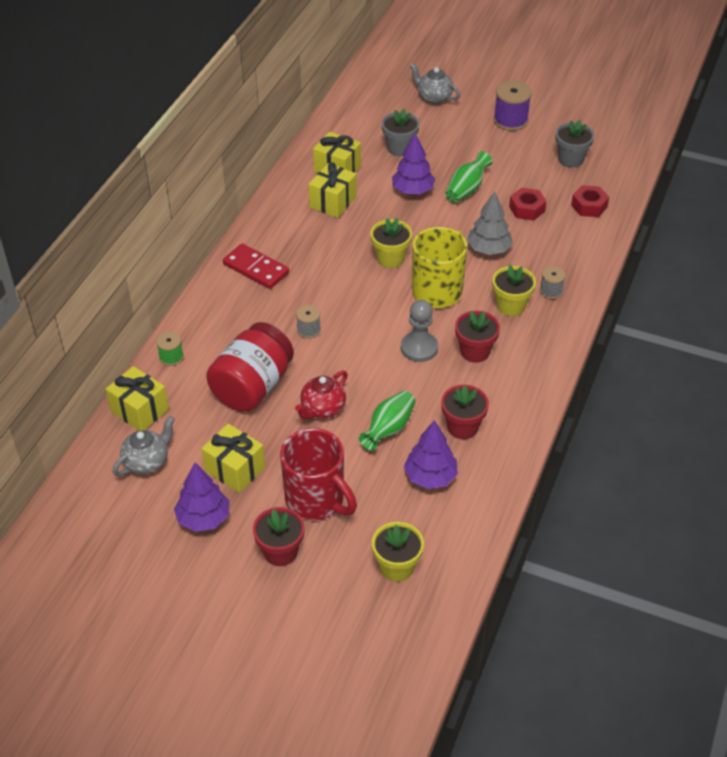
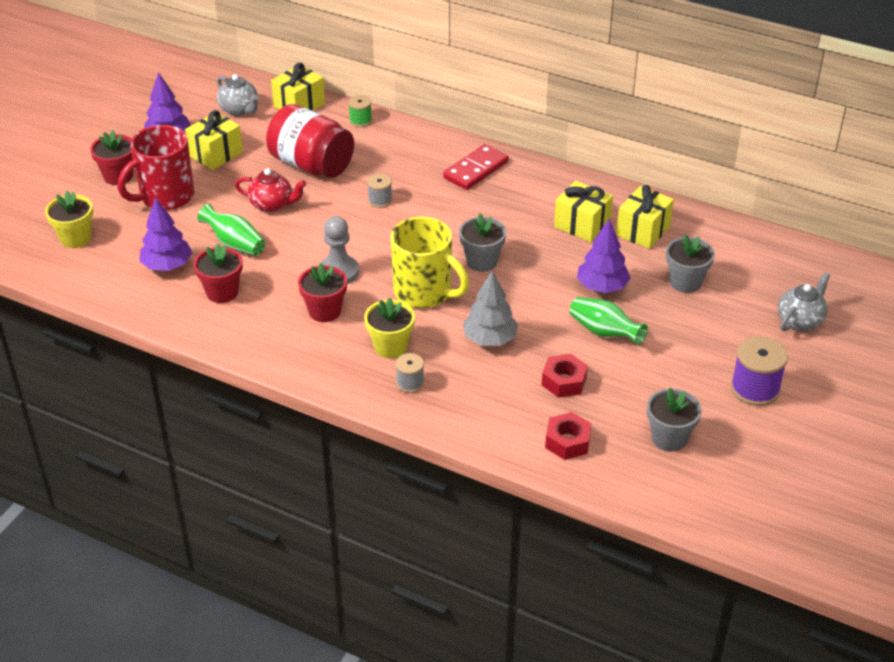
camera: 95 degrees right, 5 degrees down
(322, 409) = (272, 205): red teapot -> red teapot turned 150 degrees clockwise
(390, 258) = (481, 261): yellow flower pot -> grey flower pot

